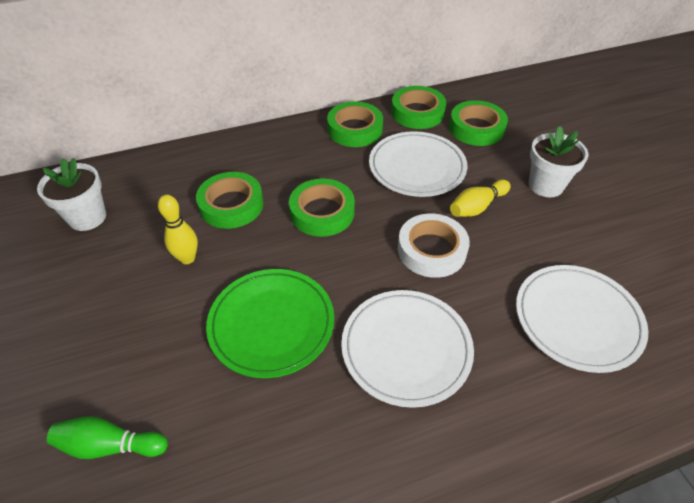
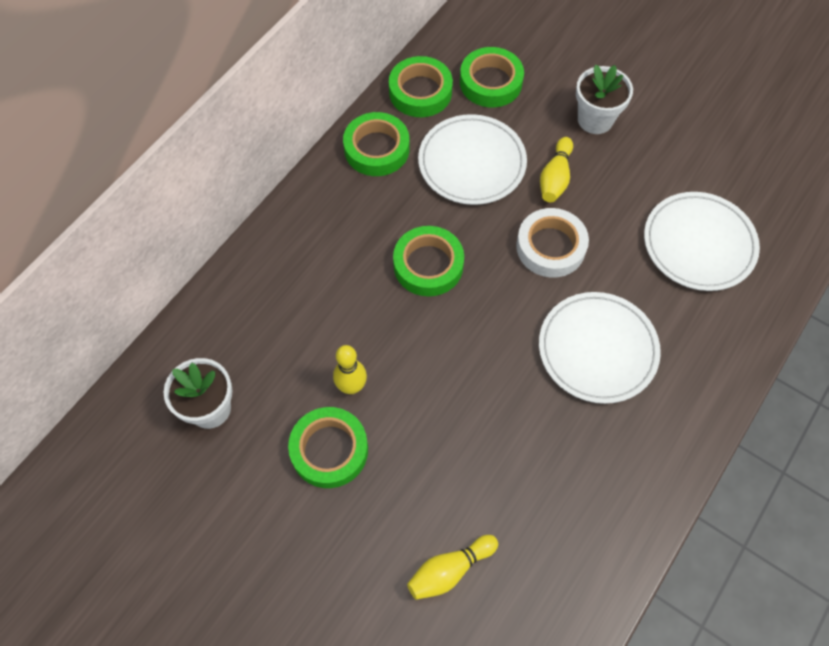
camera: 35 degrees left, 15 degrees up
(110, 445) = (449, 570): green bowling pin -> yellow bowling pin
(231, 205) = (337, 308): green tape -> green tape (329, 450)
(271, 324) = (480, 397): green plate -> none

